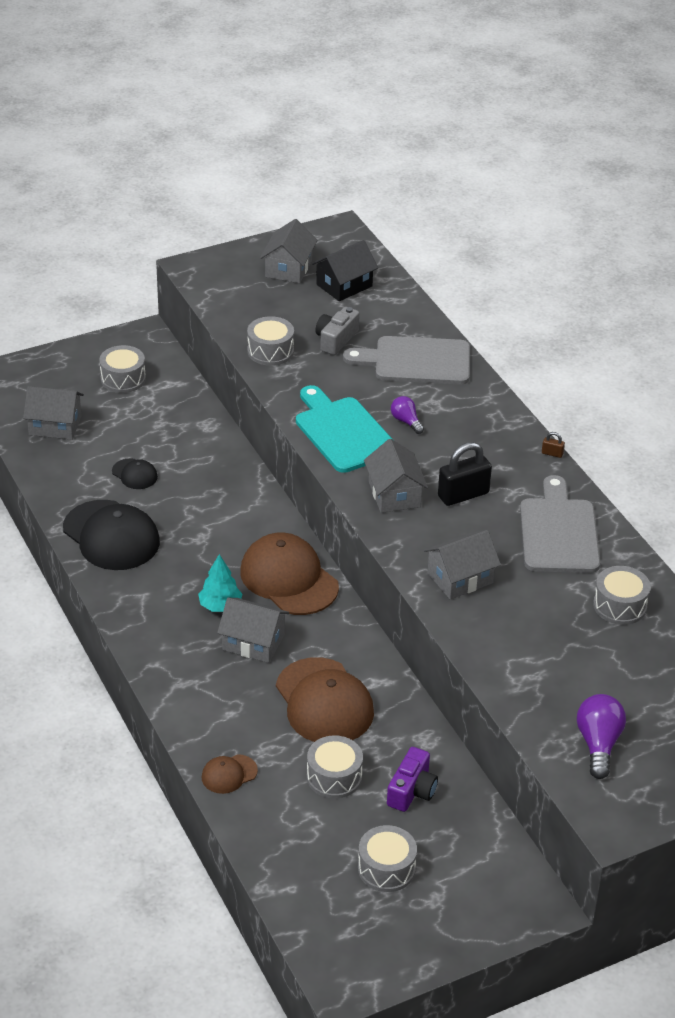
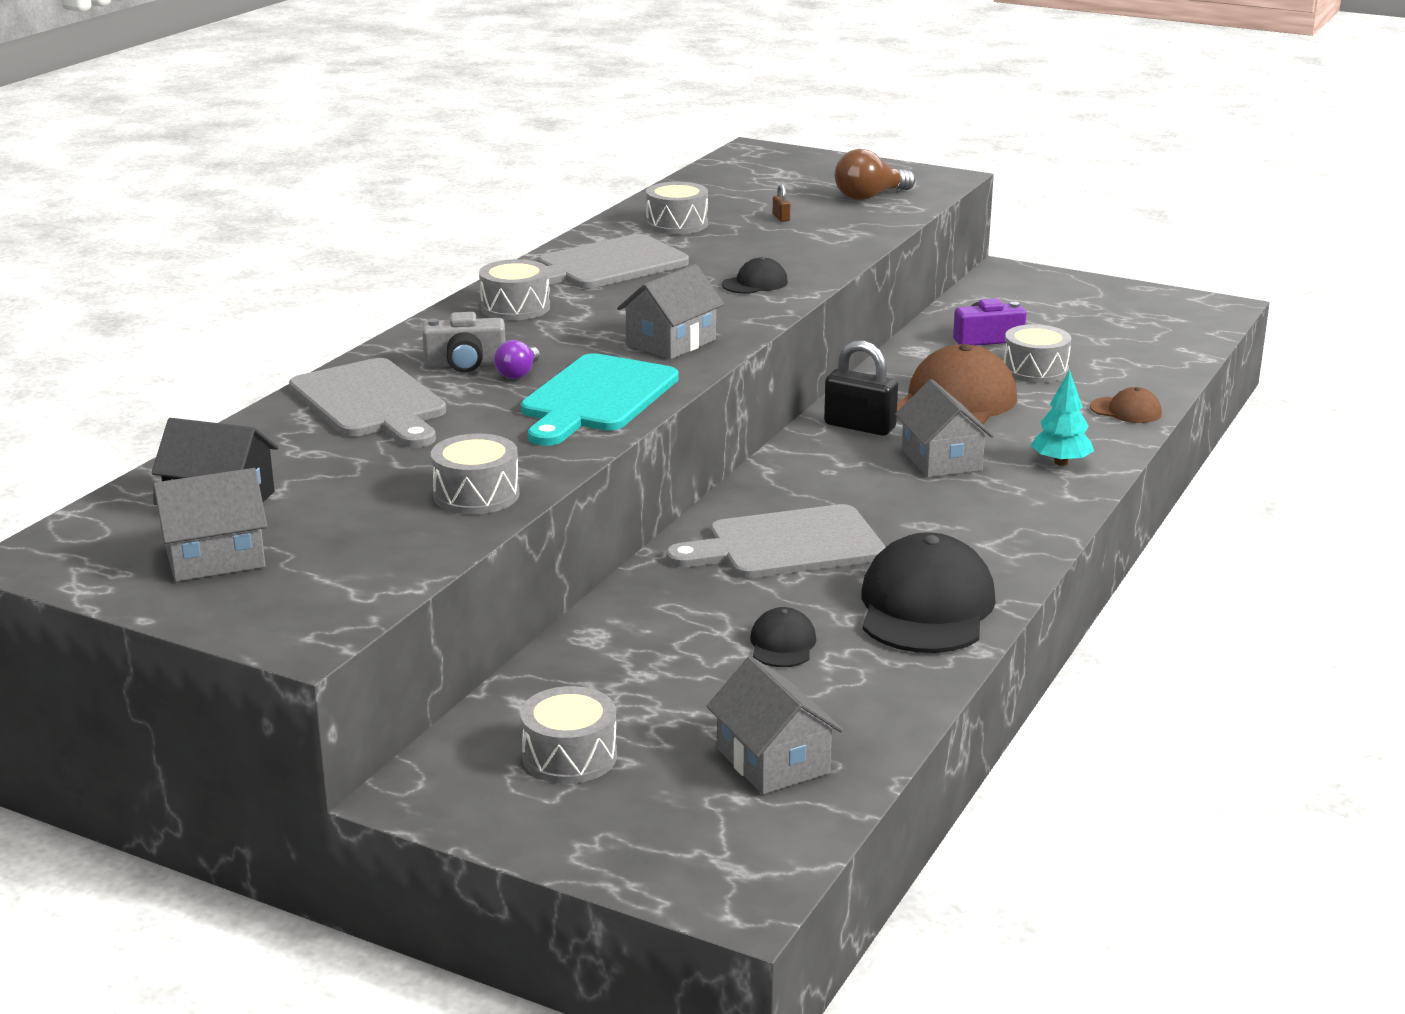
camera: 125 degrees left, 15 degrees down
(220, 606) = (921, 496): turquoise tree -> turquoise tree (1060, 462)
(223, 526) = (786, 545): none -> grey cutting board
(289, 579) = (812, 476): brown cap -> none
(336, 340) = (385, 463): grey camera -> grey camera (465, 364)
(386, 868) = (1086, 324): grey drum -> grey drum (515, 307)
(460, 578) = (755, 283): grey house -> black cap
(463, 495) = (615, 314): black padlock -> black padlock (860, 426)
(552, 453) = (469, 296): brown padlock -> brown padlock (781, 218)
(598, 744) = (869, 197): purple light bulb -> brown light bulb

